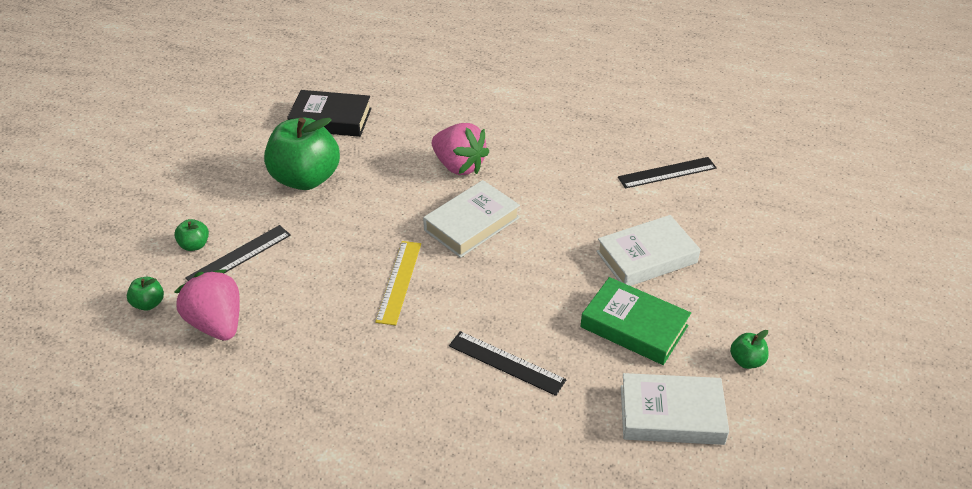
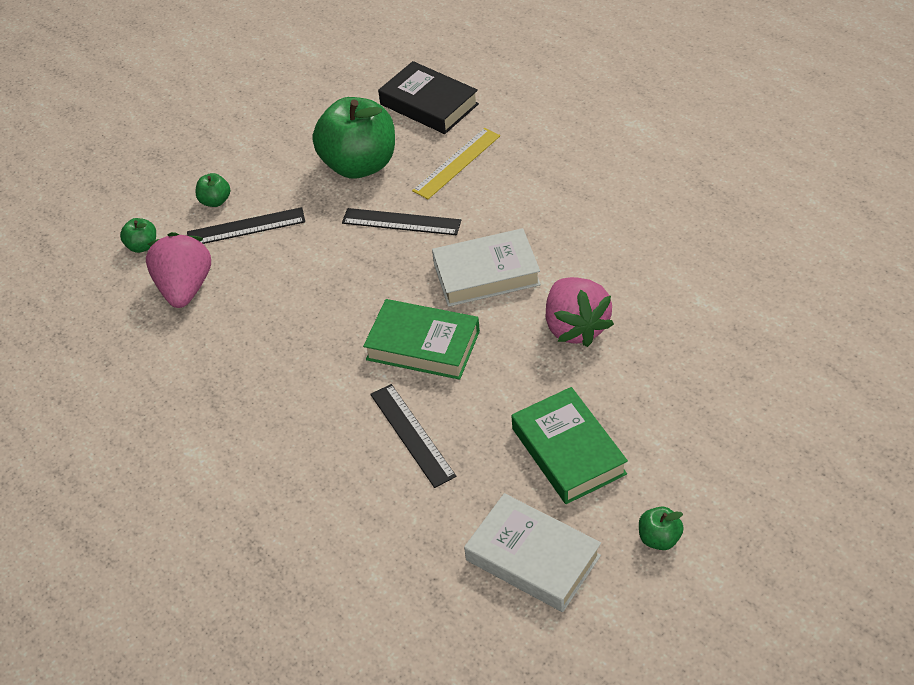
camera: 35 degrees right, 5 degrees up
(399, 281) = (371, 309): yellow ruler -> yellow ruler (457, 163)
(459, 166) = (521, 202): pink strawberry -> pink strawberry (575, 327)
(462, 293) = (423, 345): none -> green book
(646, 257) = (643, 381): white book -> none
(667, 172) = (749, 291): black ruler -> black ruler (401, 222)

